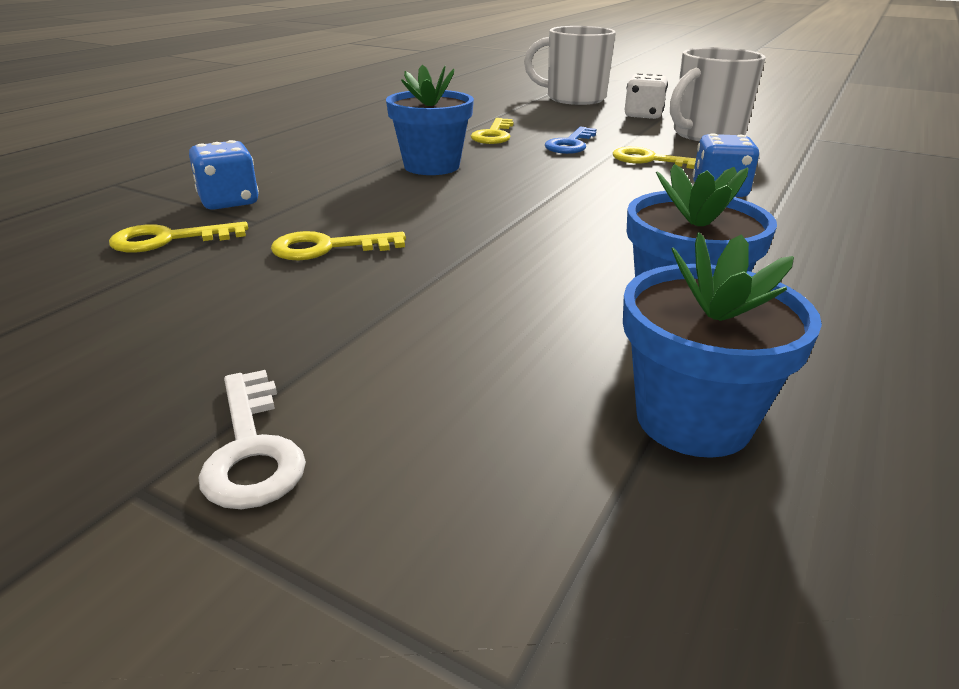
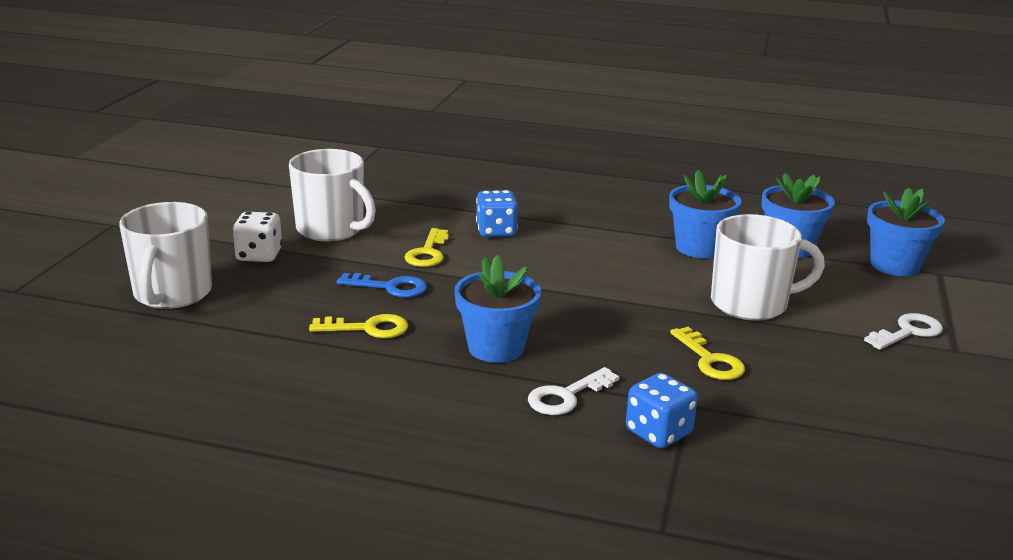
camera: 105 degrees left, 5 degrees down
(168, 240) = (755, 434): yellow key -> none
(326, 179) = (566, 396): none -> white key
(454, 309) = (751, 304): none -> white mug
(581, 588) = (895, 265): none -> blue flower pot

